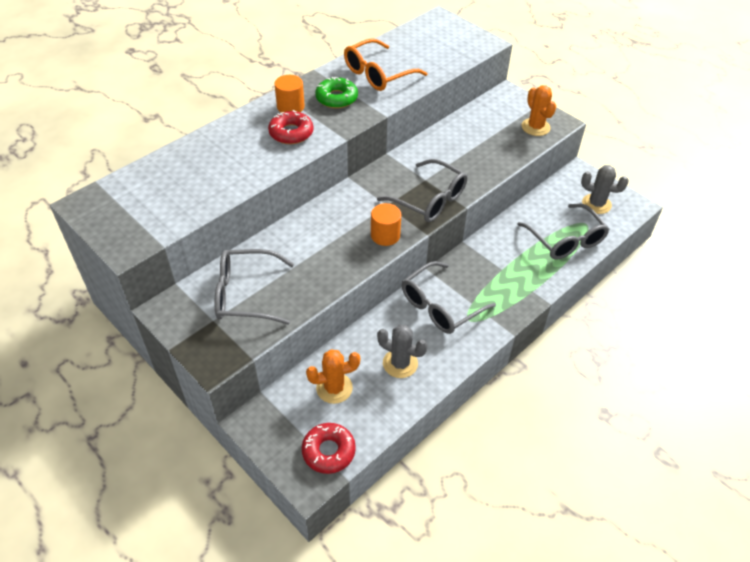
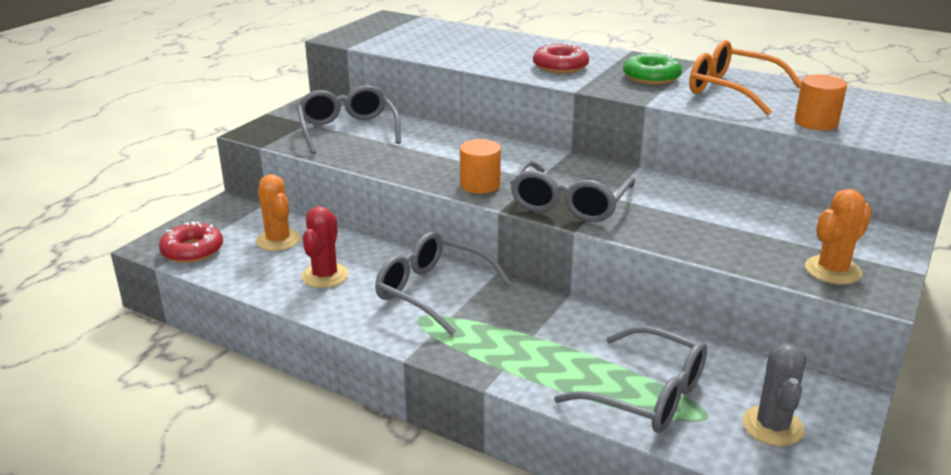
camera: 75 degrees right, 20 degrees down
(290, 106) = (608, 60): orange cylinder -> orange cylinder (816, 122)
(400, 363) = (325, 276): grey cactus -> red cactus
(565, 239) = (645, 394): grey glasses -> grey glasses turned 105 degrees counterclockwise

